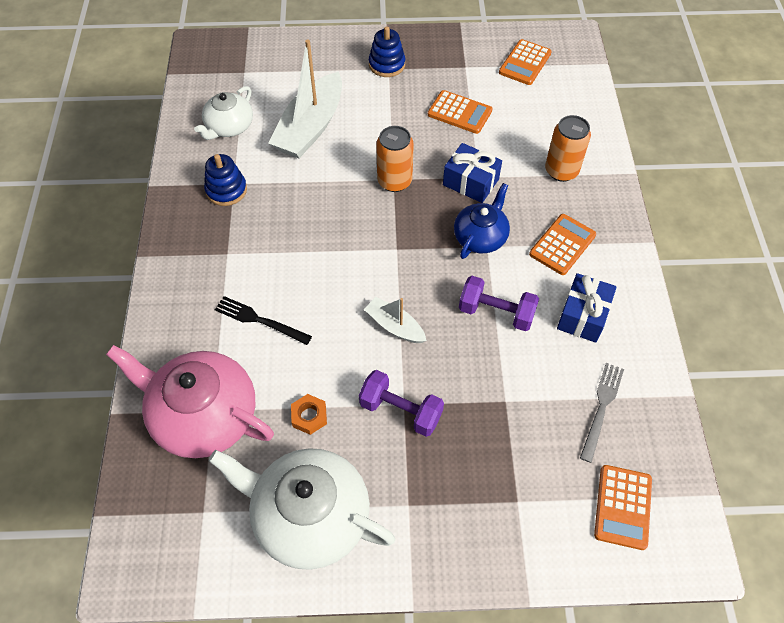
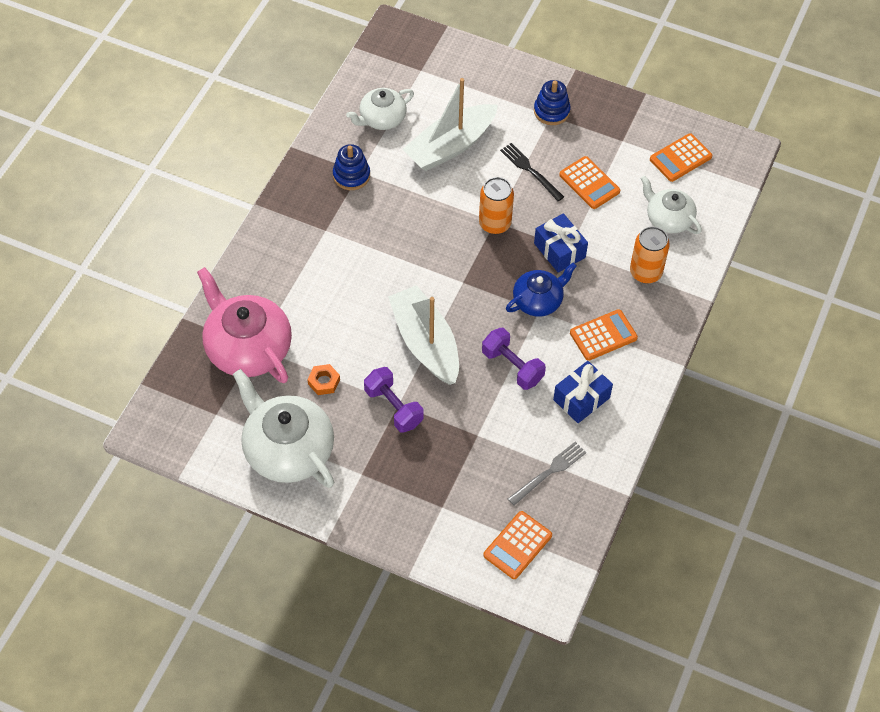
camera: 25 degrees right, 0 degrees up
(259, 320) = (324, 294): black fork -> black fork (530, 170)
(394, 326) = (425, 343): white boat -> white boat, size x1.93
(549, 117) = (668, 219): none -> white teapot

